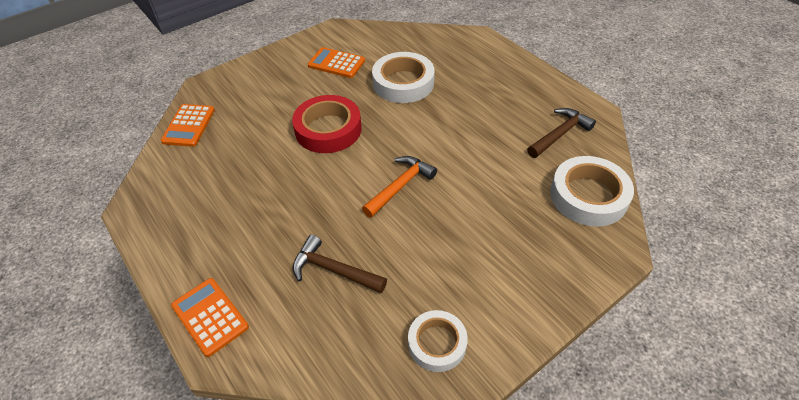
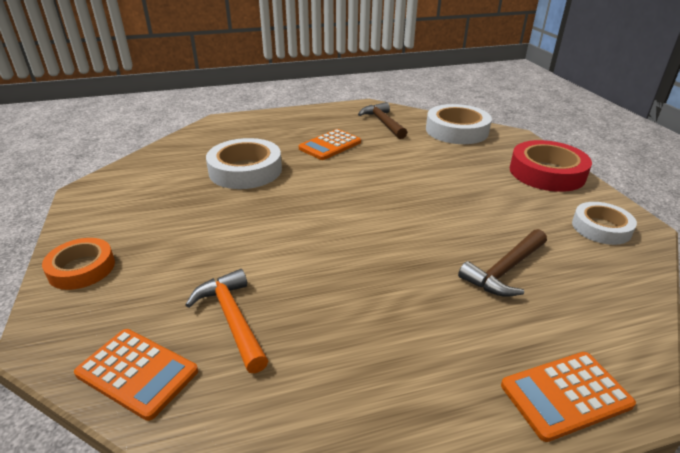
camera: 70 degrees left, 15 degrees down
(258, 68) = (82, 268): none -> orange tape
(328, 129) = (276, 232): red tape -> red tape (547, 173)
(336, 63) = (158, 203): orange calculator -> orange calculator (330, 145)
(400, 186) = (401, 205): orange hammer -> orange hammer (232, 318)

